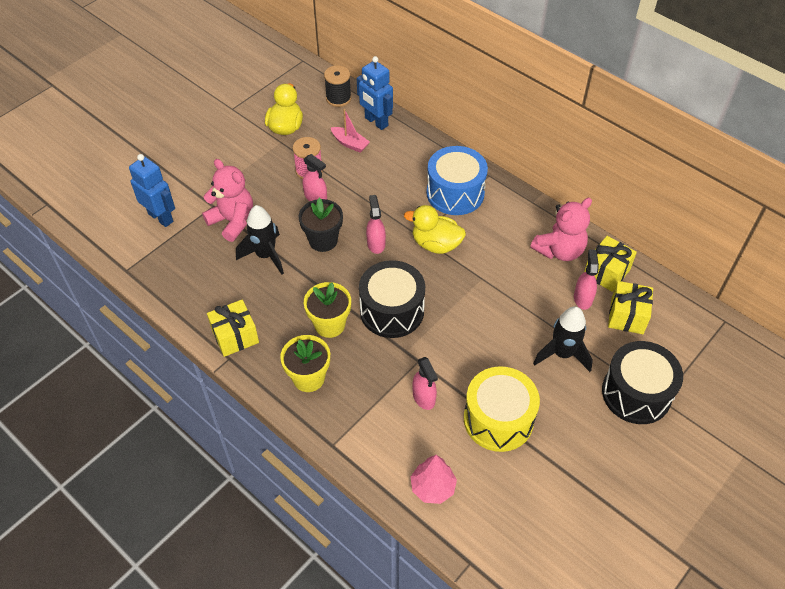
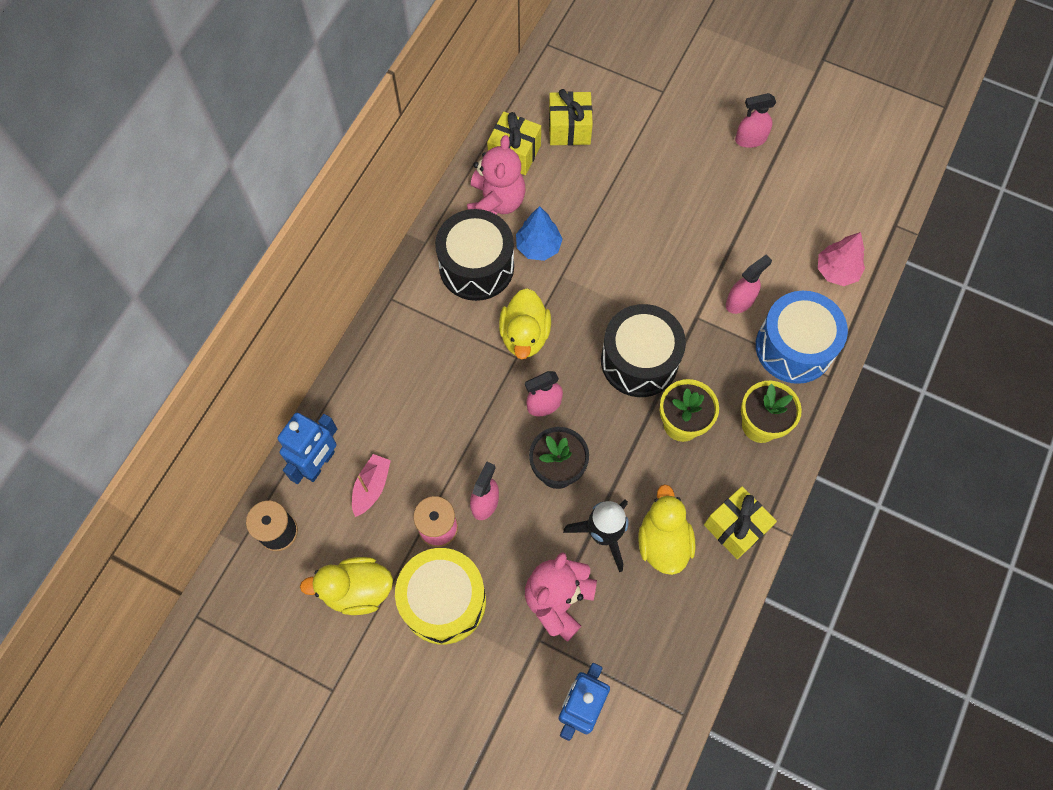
camera: 105 degrees left, 15 degrees up
(245, 288) = (663, 542): none -> yellow duck
(455, 193) = (433, 331): blue drum -> blue drum (794, 347)
(498, 419) = (739, 227): yellow drum -> yellow drum (443, 601)
(512, 269) = (538, 247): none -> blue tree
(559, 250) = (496, 203): pink teddy bear -> pink teddy bear turned 60 degrees clockwise
(562, 354) = (639, 181): black rocket -> none
(583, 298) = (558, 172): pink spray bottle -> pink spray bottle (750, 139)
(636, 393) = (663, 112): black drum -> black drum (476, 266)

